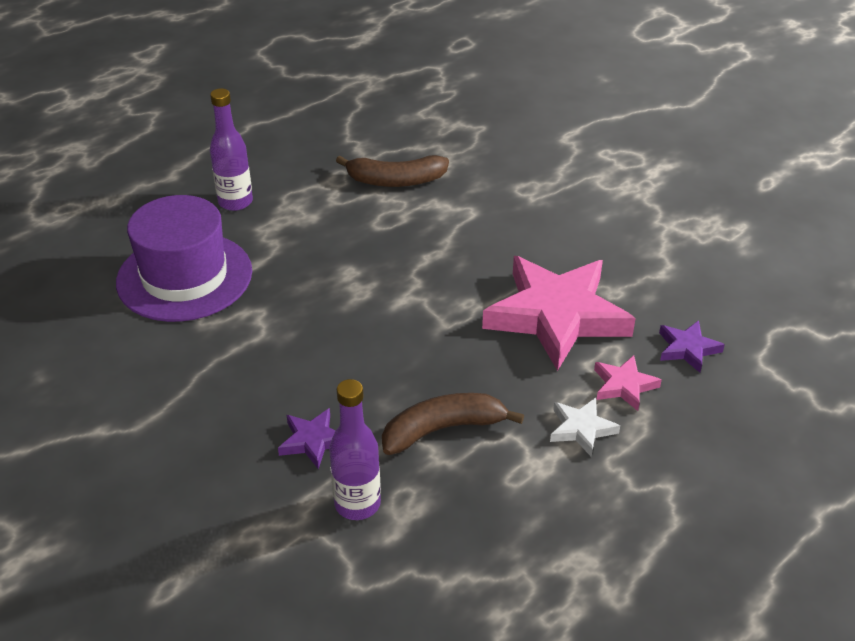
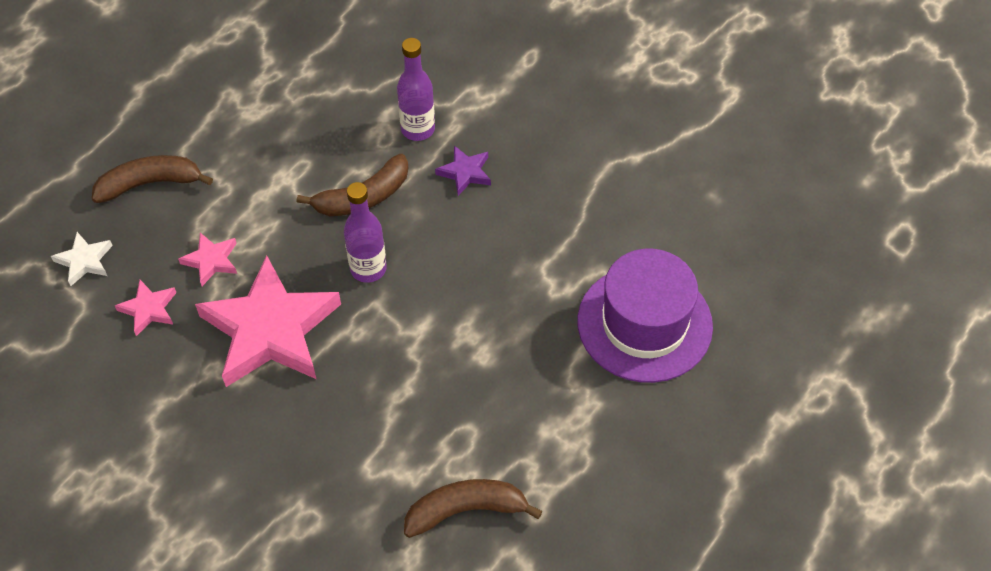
camera: 170 degrees right, 15 degrees up
(235, 202) = (639, 441): purple bottle -> purple bottle (368, 269)
(581, 429) = (250, 214): white star -> white star (84, 261)
(687, 349) = (149, 309): purple star -> pink star
(711, 482) = (150, 183): none -> brown banana

